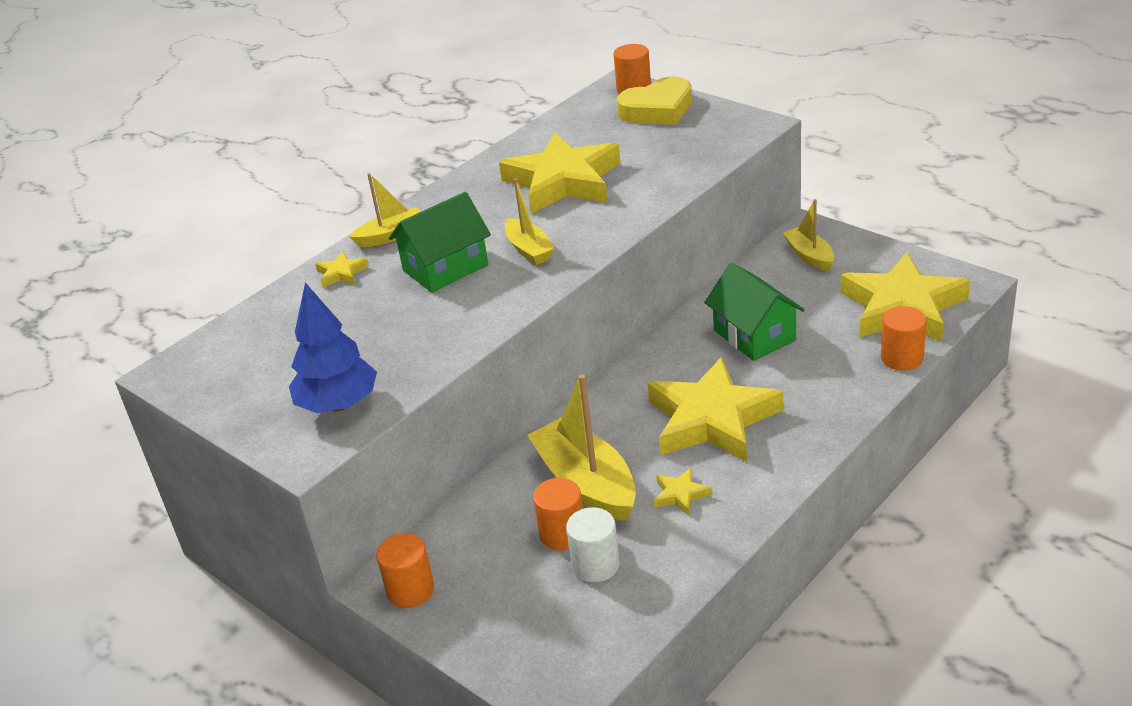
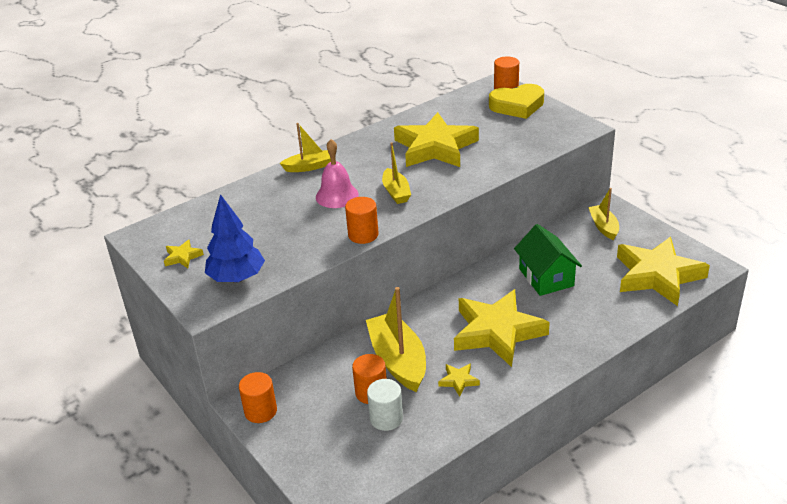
camera: 10 degrees right, 0 degrees up
(341, 273) = (268, 187): yellow star -> yellow star (183, 257)
(445, 268) = (337, 195): green house -> pink bell
(902, 358) = (644, 312): orange cylinder -> orange cylinder (363, 235)

